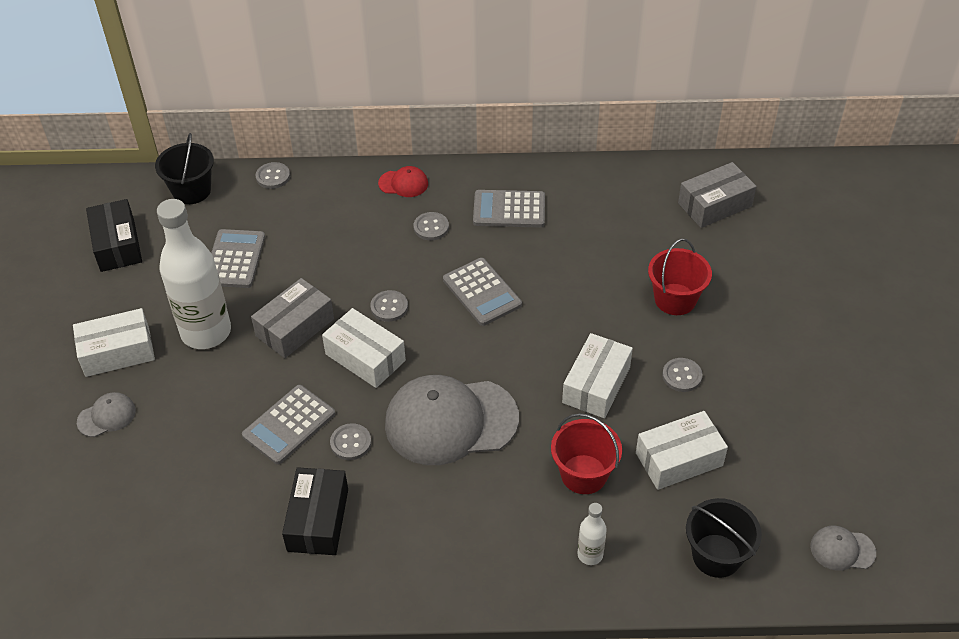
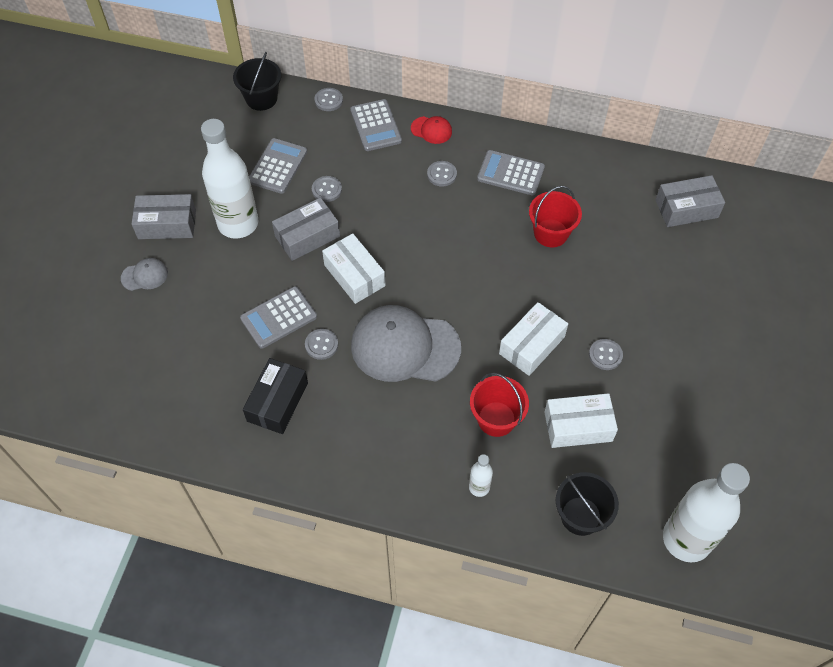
camera: 15 degrees right, 10 degrees up
(117, 245) = (191, 133): black box -> none
(117, 352) = (167, 224): white box -> grey box
(389, 307) = (386, 236): grey button -> grey button (326, 190)
(482, 292) = (465, 241): grey calculator -> grey calculator (375, 126)
(675, 299) = (623, 286): red bucket -> red bucket (551, 233)
(842, 549) = (686, 539): grey cap -> white bottle

